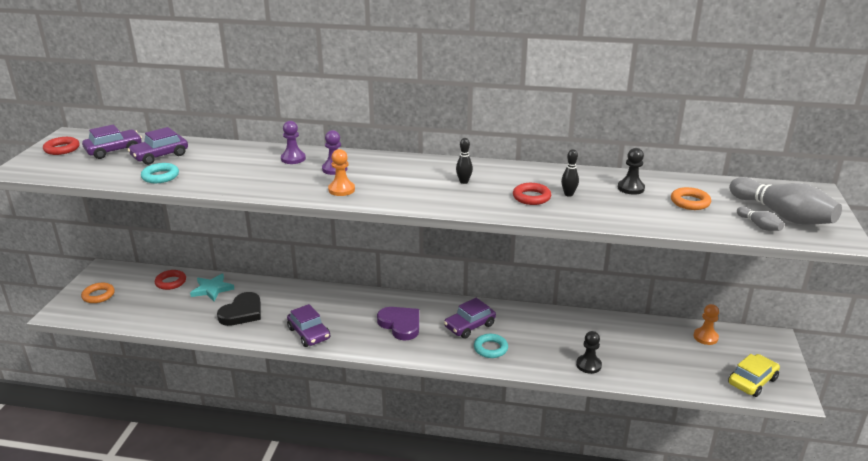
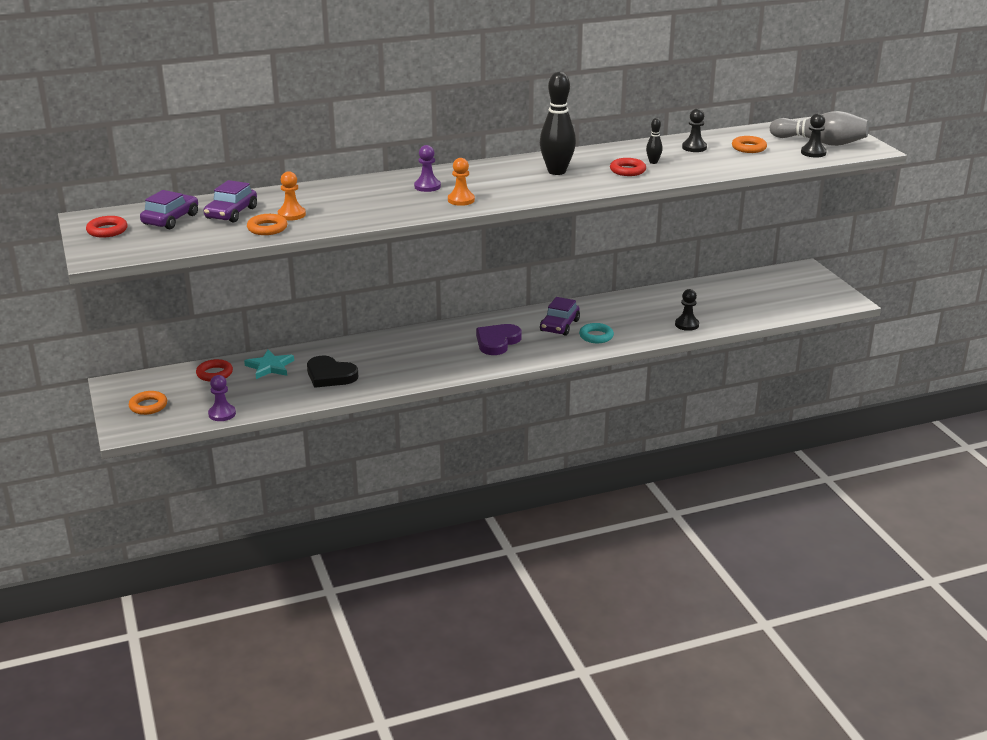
camera: 30 degrees left, 0 degrees up
(160, 176) = (267, 228): turquoise ring -> orange ring
(242, 312) = (330, 375): black heart -> black heart turned 120 degrees clockwise
(293, 159) = (373, 187): purple pawn -> purple pawn (222, 414)
(309, 333) = (420, 372): purple car -> none
(400, 325) = (497, 342): purple heart -> purple heart turned 75 degrees counterclockwise
(464, 182) = (556, 171): black bowling pin -> black bowling pin, size x2.18
(705, 337) = (756, 281): orange pawn -> orange pawn (291, 215)
(752, 381) = (815, 300): yellow car -> none
(759, 226) = (813, 153): grey bowling pin -> black pawn

